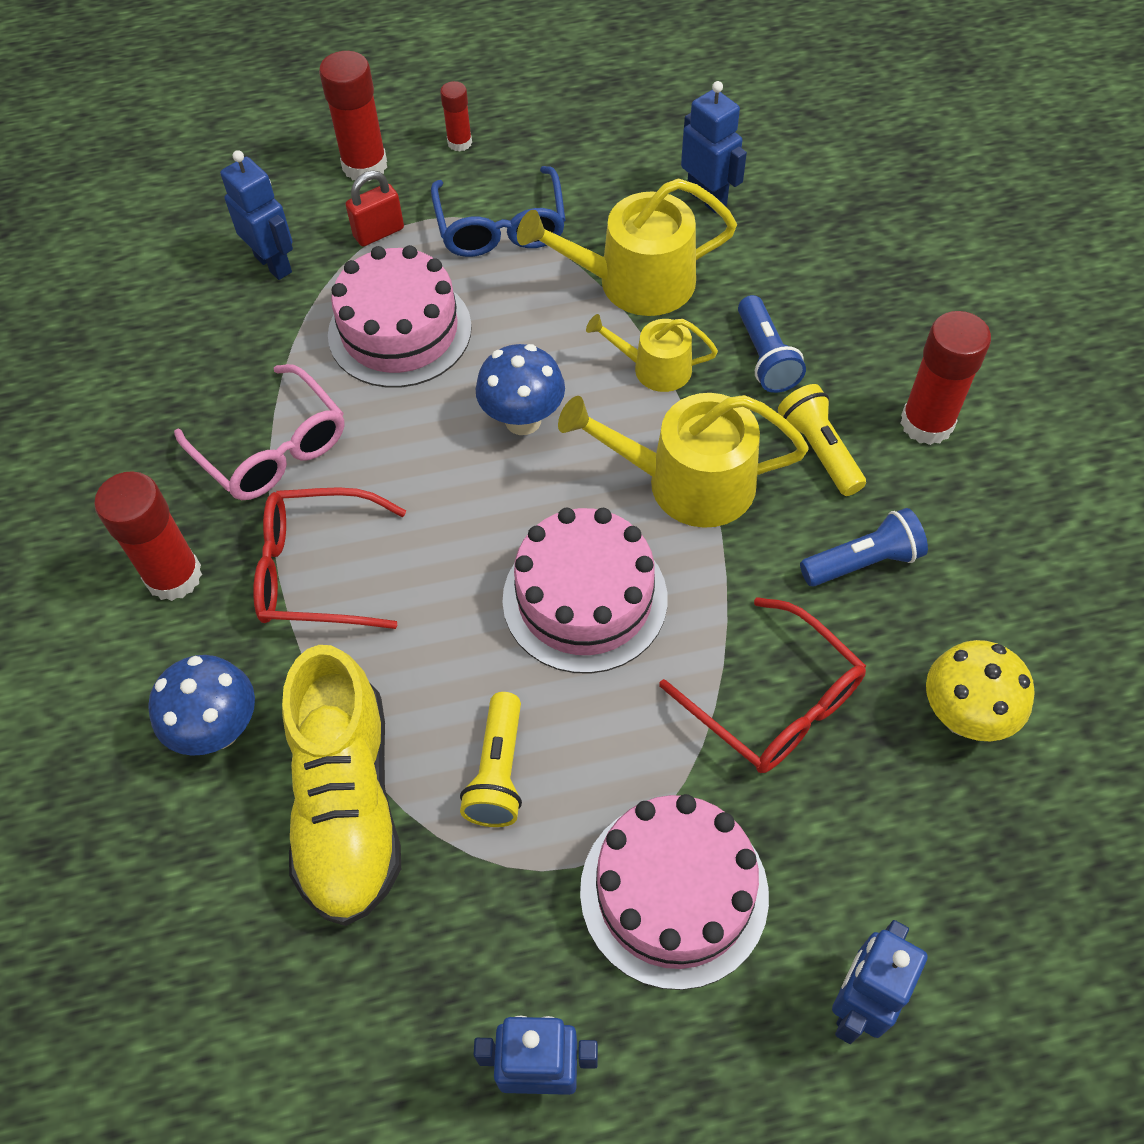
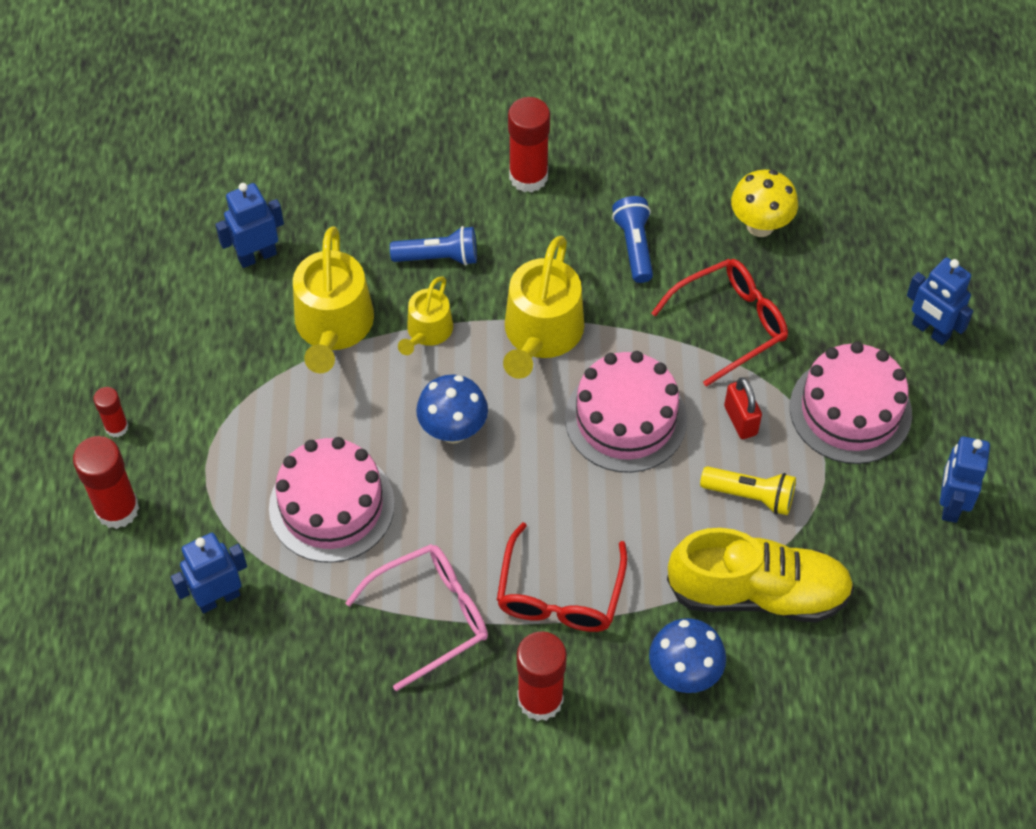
camera: 80 degrees left, 0 degrees up
(379, 233) = (209, 508): red padlock -> red padlock (740, 420)
(501, 227) = (236, 411): blue glasses -> none
(819, 450) = (534, 246): yellow flashlight -> none

